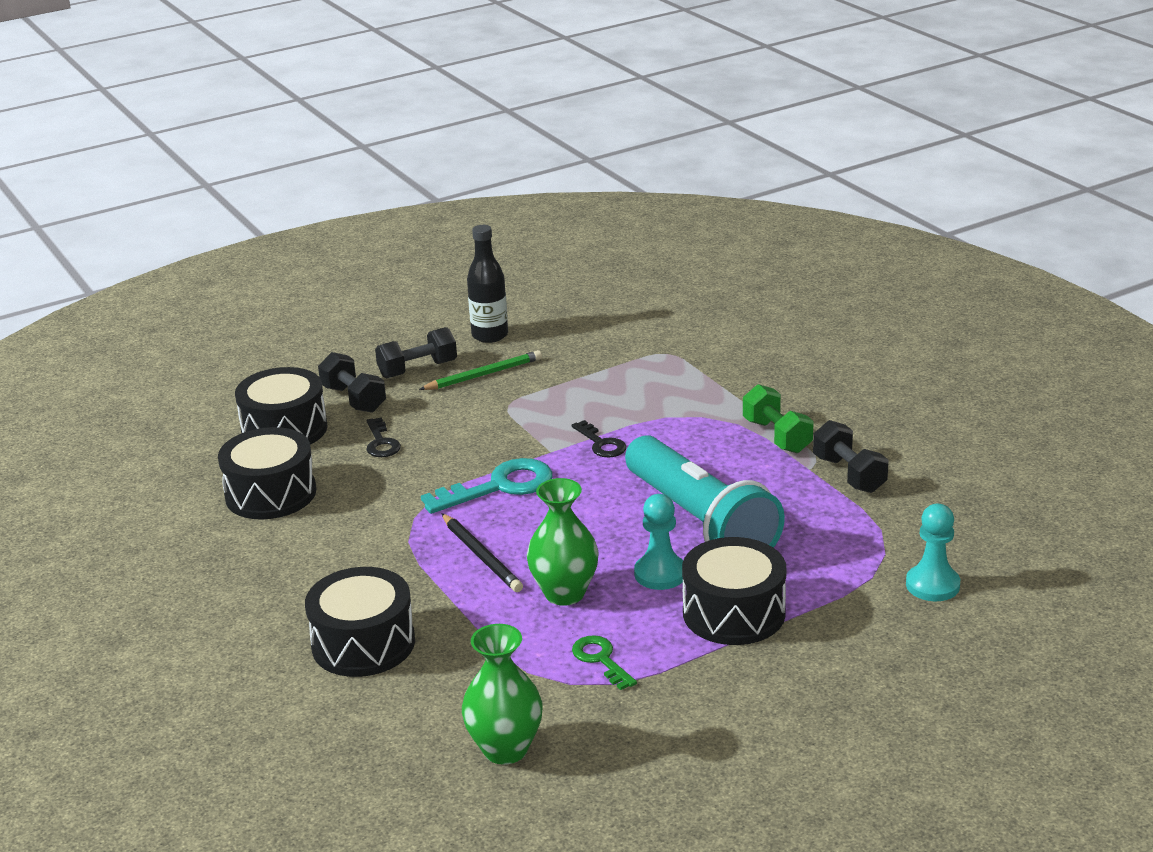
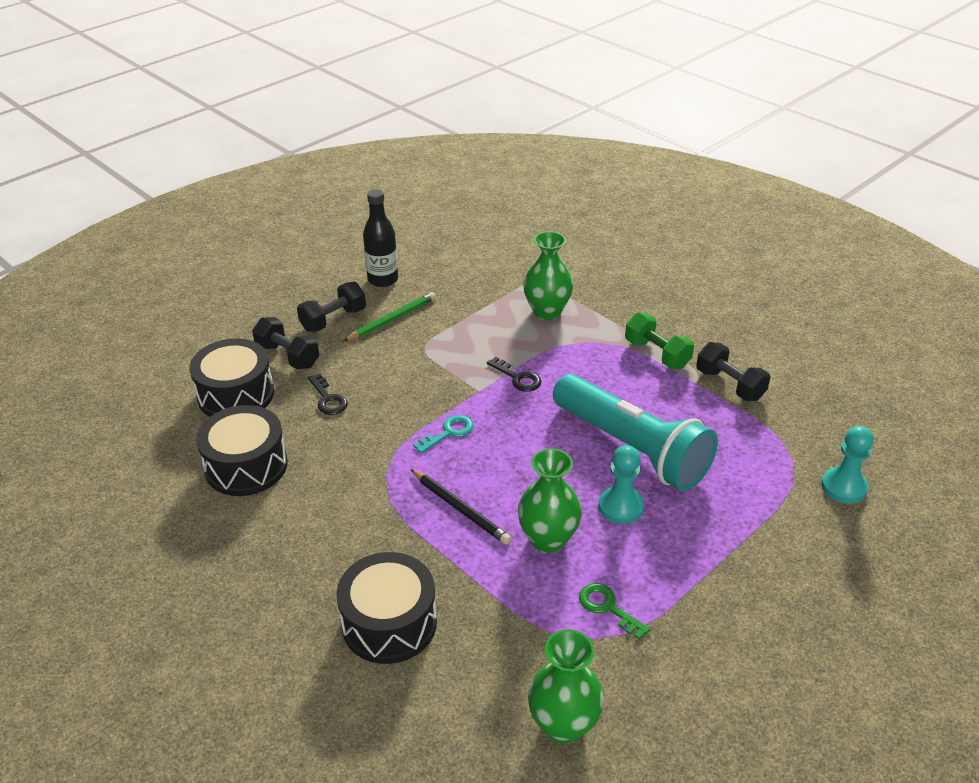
camera: 15 degrees left, 10 degrees up
(499, 487) = (448, 433): turquoise key -> turquoise key, size x0.57
(666, 383) = (547, 312): none -> green vase
(733, 613) = (698, 539): black drum -> none

